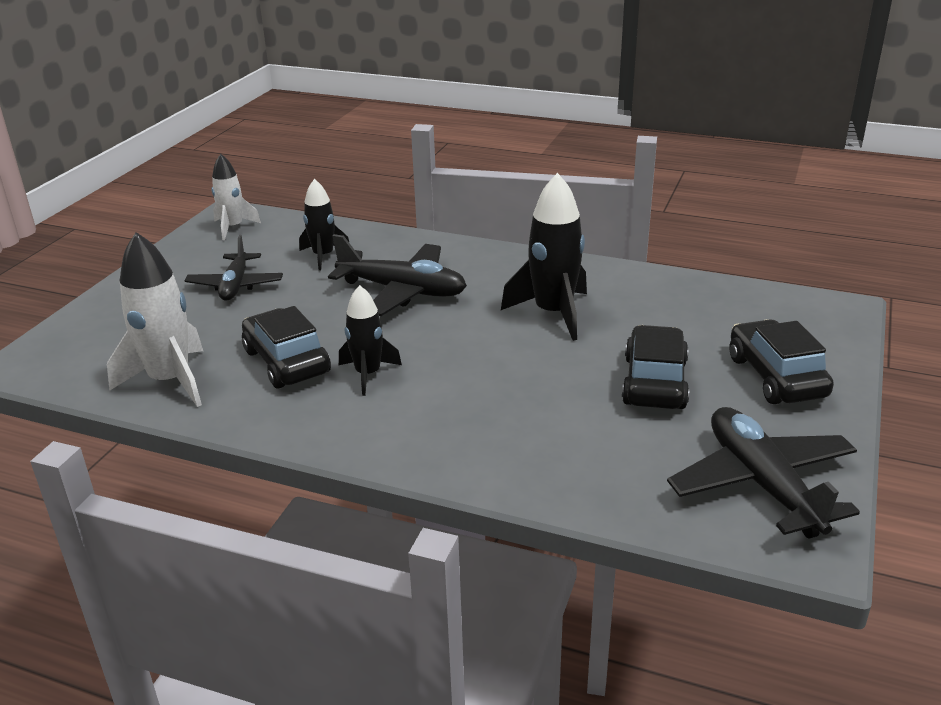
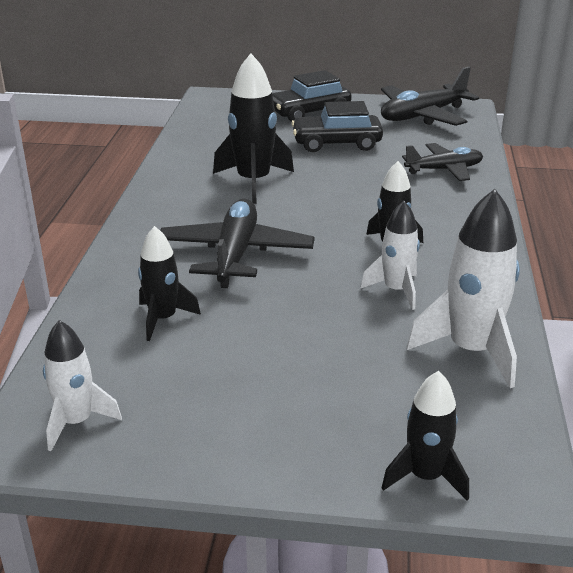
camera: 105 degrees left, 0 degrees up
(68, 331) = (425, 476): none -> black rocket
(235, 285) = (255, 366): black plane -> black plane (444, 170)
(287, 362) = (396, 290): black car -> white rocket

